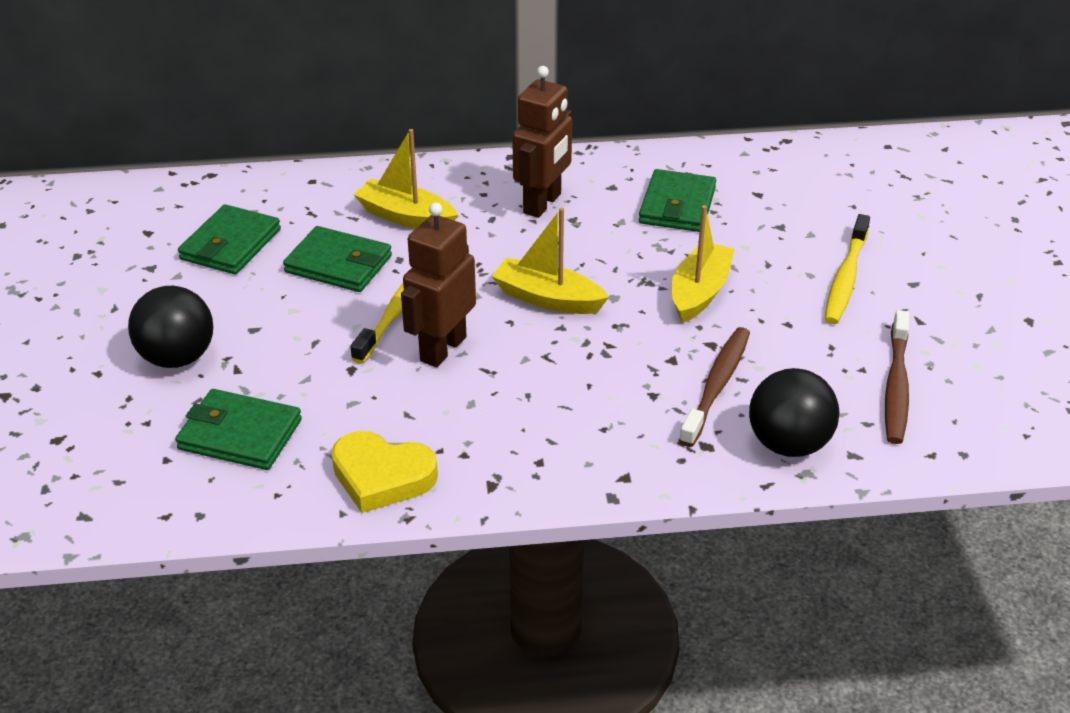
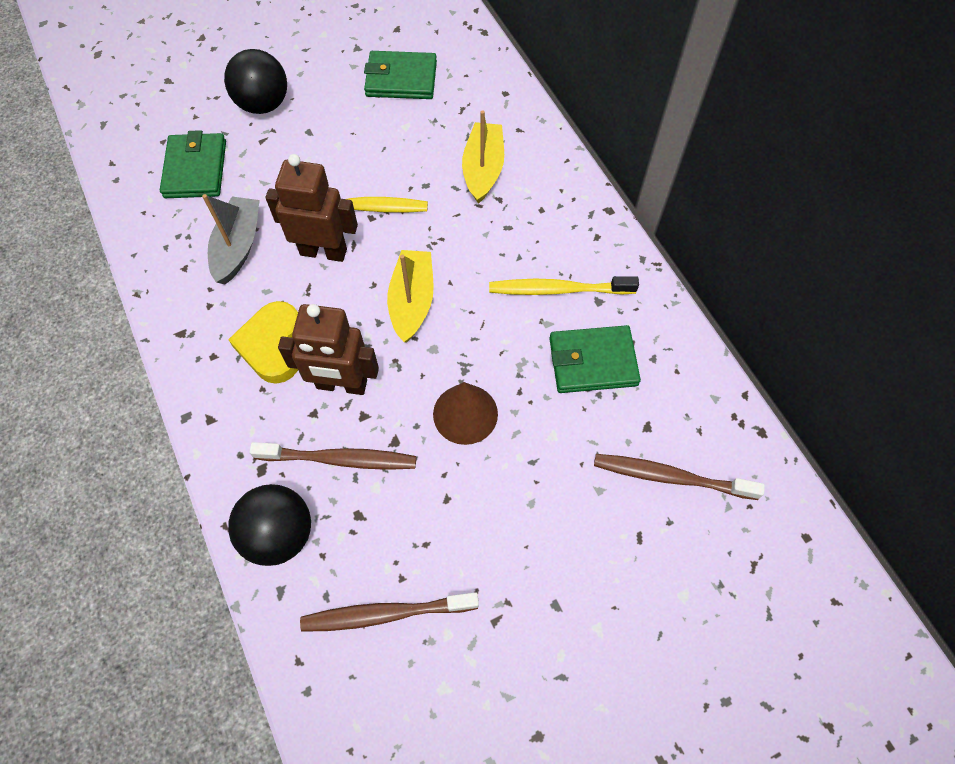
camera: 70 degrees right, 25 degrees up
(338, 264) = (403, 150): green wallet -> none
(382, 476) = (173, 264): yellow heart -> yellow heart (273, 345)
(391, 416) = (238, 246): none -> grey boat
(542, 204) = (546, 256): brown robot -> brown robot (341, 385)
(699, 292) = (465, 414): yellow boat -> brown cone
(811, 194) = (670, 477): none -> brown toothbrush
(845, 278) = (538, 537): yellow toothbrush -> yellow toothbrush (558, 289)

